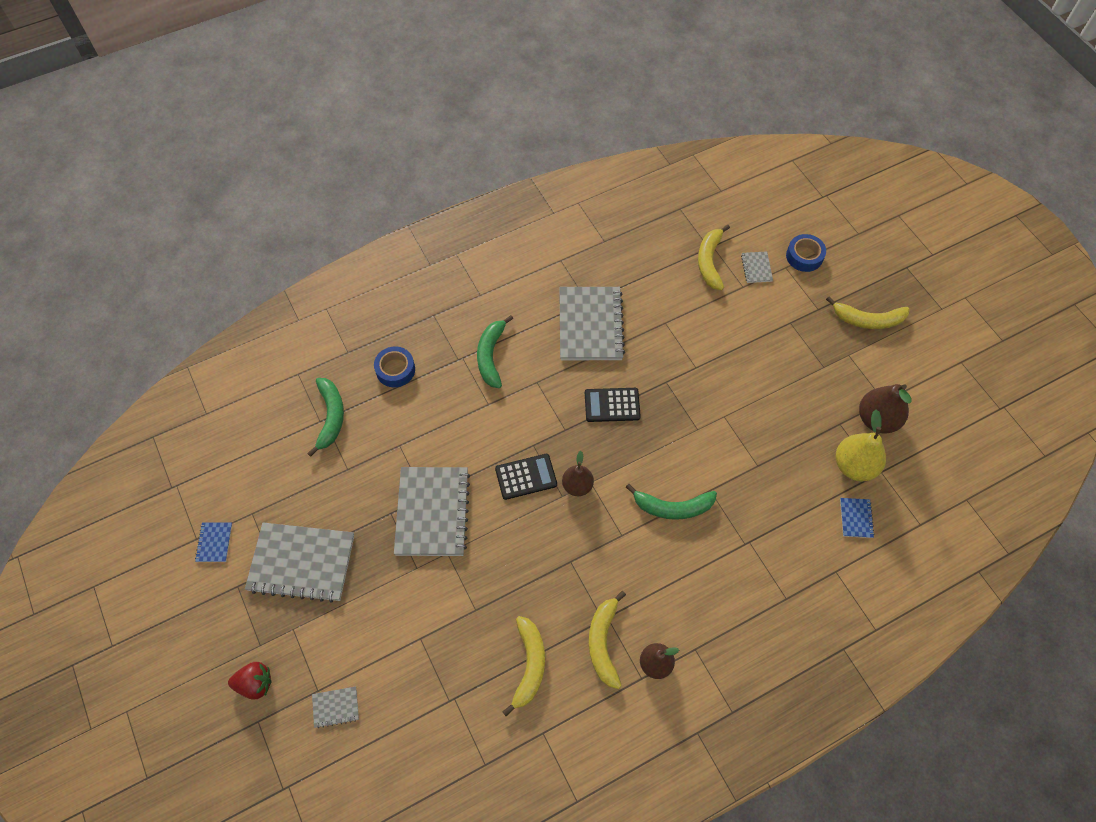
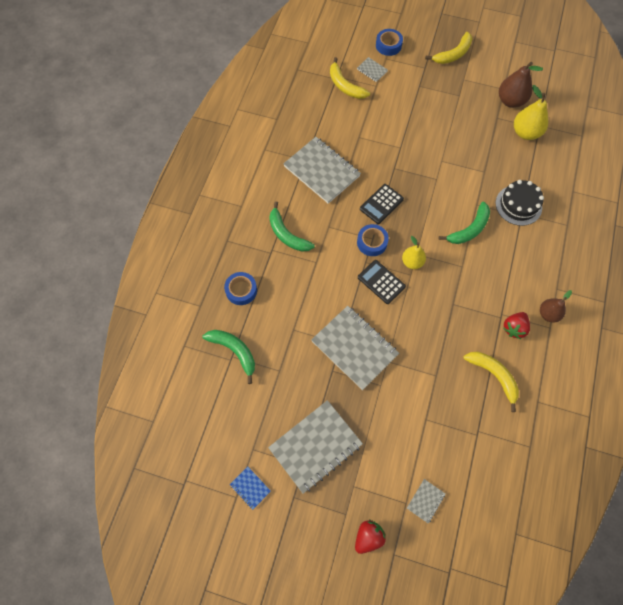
camera: 45 degrees left, 5 degrees up
(526, 477) = (381, 282): black calculator -> black calculator turned 75 degrees counterclockwise
(560, 432) = (372, 242): none -> blue tape
(577, 486) = (412, 262): brown pear -> yellow pear
(603, 642) = (514, 328): yellow banana -> red strawberry
(755, 530) = (518, 205): none -> black cake
(856, 518) = (553, 157): blue notebook -> none

